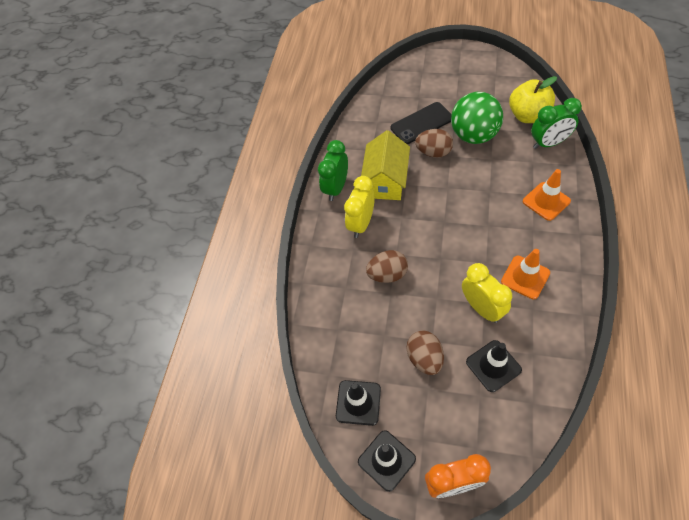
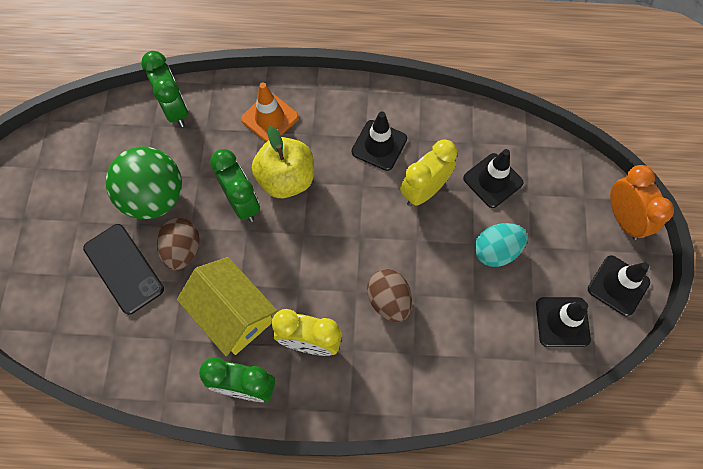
camera: 105 degrees left, 10 degrees up
(385, 181) = (233, 314): yellow house -> yellow house turned 45 degrees clockwise
(425, 358) = (496, 251): brown egg -> turquoise egg
(470, 184) = (242, 202): none -> green clock
(525, 277) = (379, 145): orange traffic cone -> black traffic cone
(528, 116) = (124, 130): yellow apple -> yellow apple (286, 179)

